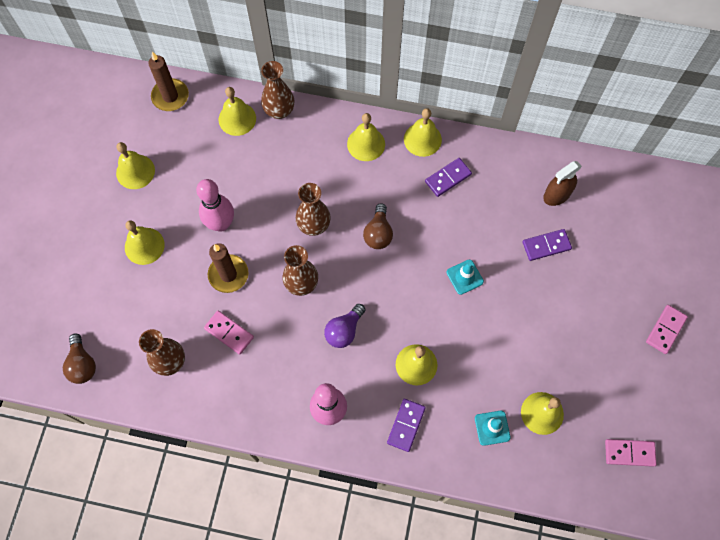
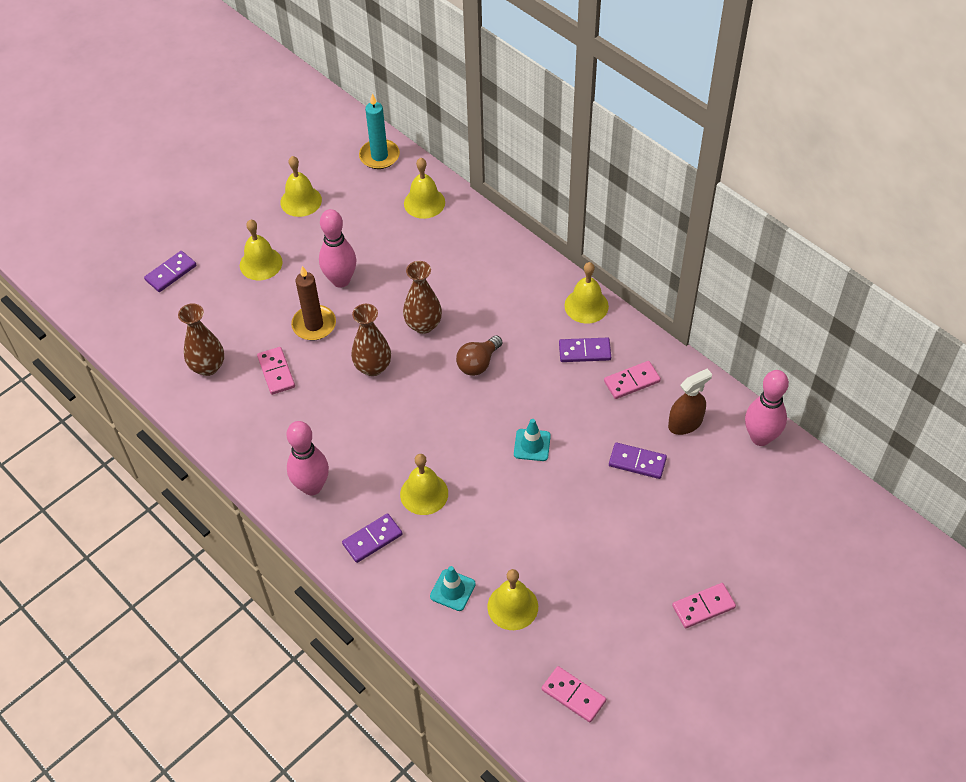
camera: 35 degrees right, 15 degrees down
(74, 297) = (171, 273): none -> purple domino
(82, 364) = (135, 328): brown light bulb -> none
(170, 96) = (379, 156): brown candle -> turquoise candle
(279, 111) = (468, 215): brown vase -> none
(344, 331) = (380, 427): purple light bulb -> none
(366, 144) = (527, 282): yellow bell -> none
(498, 183) = (632, 381): none -> pink domino
(557, 195) = (685, 423): brown spray bottle -> brown spray bottle turned 150 degrees clockwise
(613, 176) = (760, 437): none -> pink bowling pin

